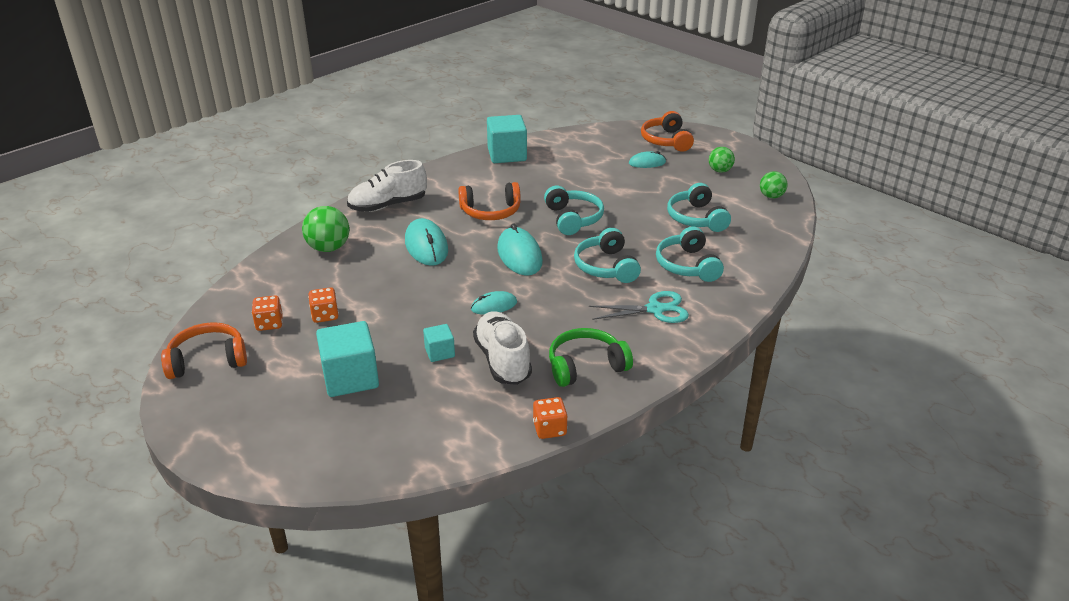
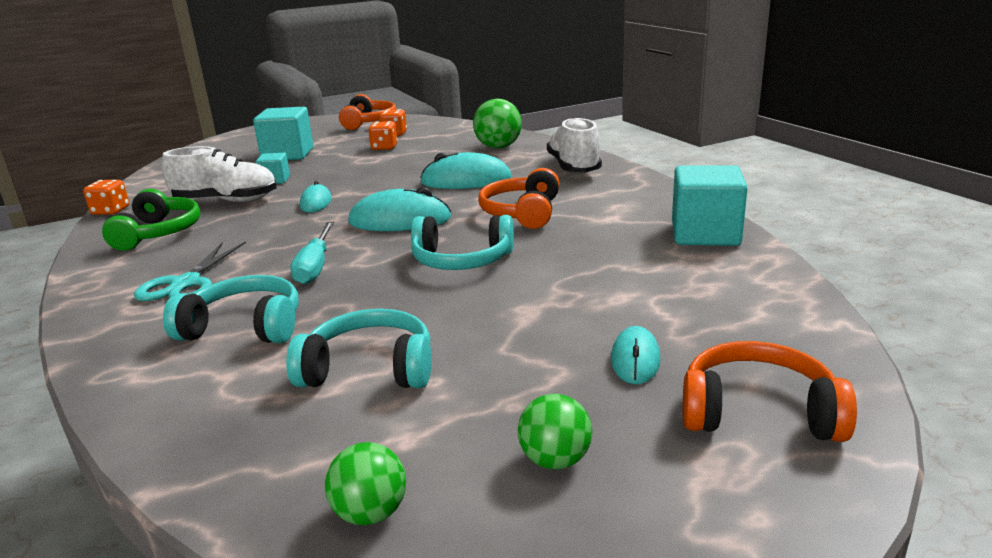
camera: 110 degrees right, 10 degrees down
(606, 267) = (315, 266): turquoise headphones -> turquoise screwdriver

